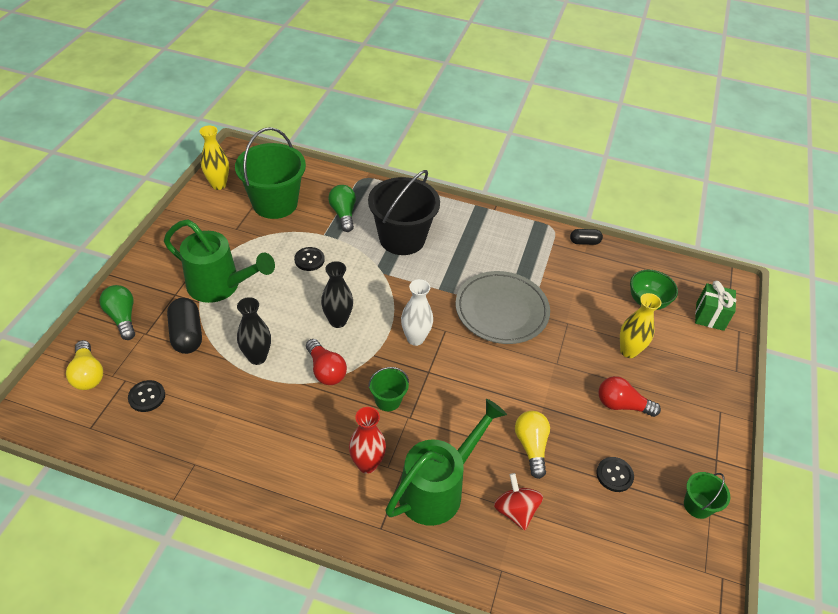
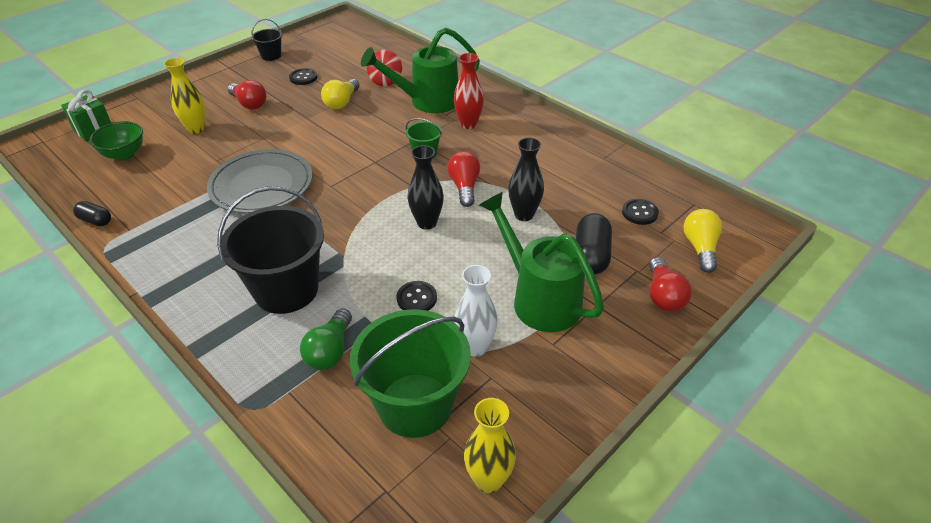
camera: 150 degrees left, 5 degrees down
(122, 318) = (663, 295): green light bulb -> red light bulb
(415, 338) = (364, 187): white vase -> white vase (475, 347)
(697, 505) = (271, 56): green bucket -> black bucket

